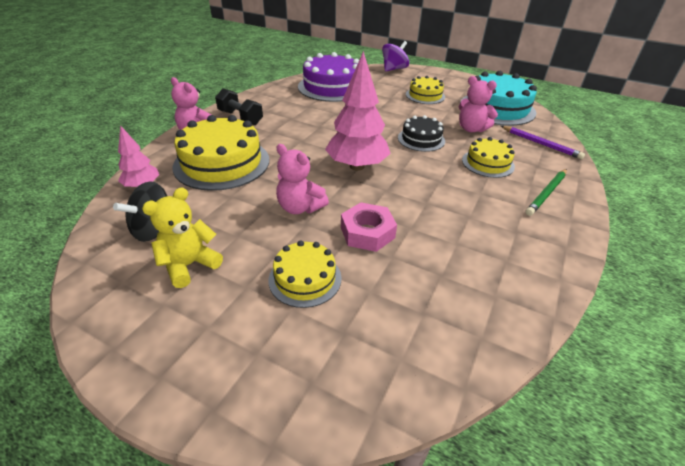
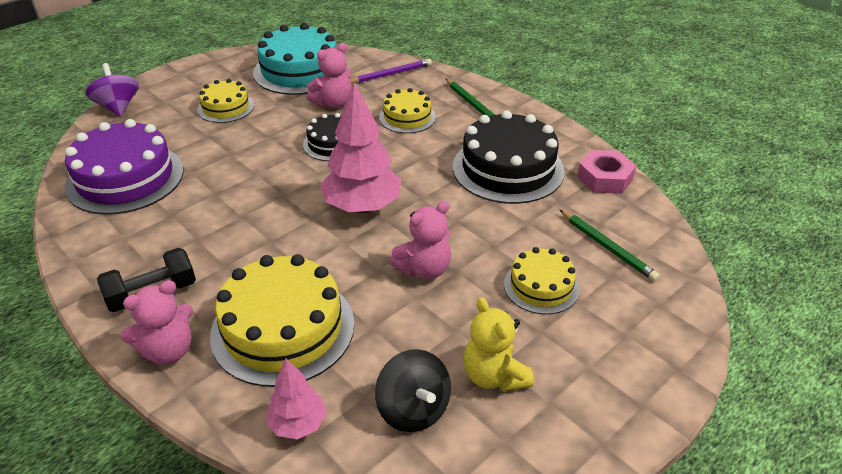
camera: 70 degrees left, 0 degrees up
(367, 232) = (487, 229): pink nut -> pink nut (605, 178)
(387, 323) = (607, 247): none -> green pencil
(464, 231) = (508, 169): none -> black cake

